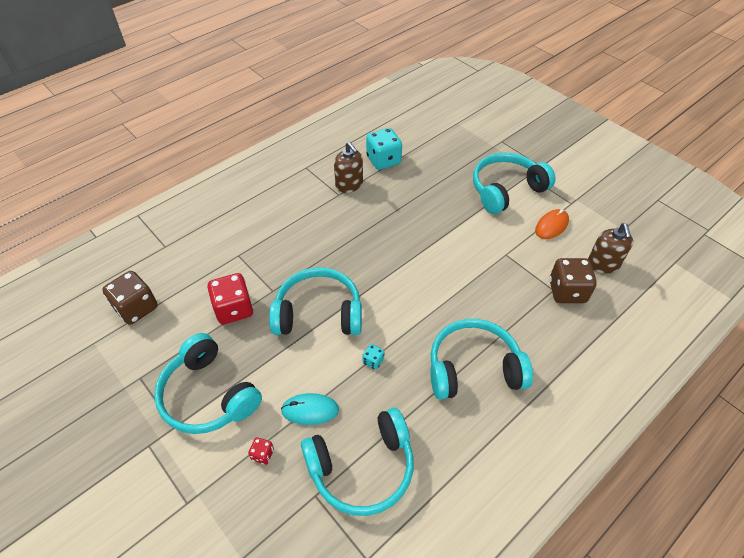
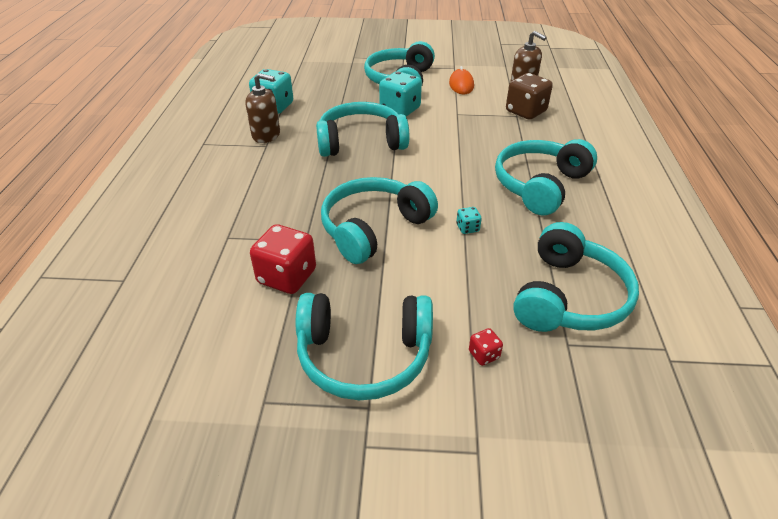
camera: 45 degrees left, 10 degrees down
(136, 308) = (165, 350): brown dice -> none
(310, 410) = (471, 294): turquoise mouse -> none
(400, 233) = (361, 142): none -> turquoise headphones
(466, 220) = (400, 110): none -> turquoise dice

